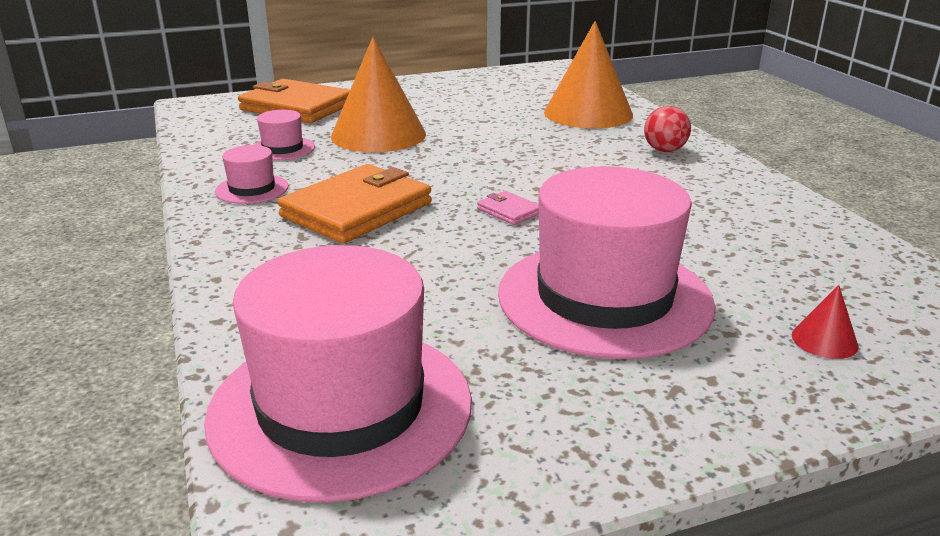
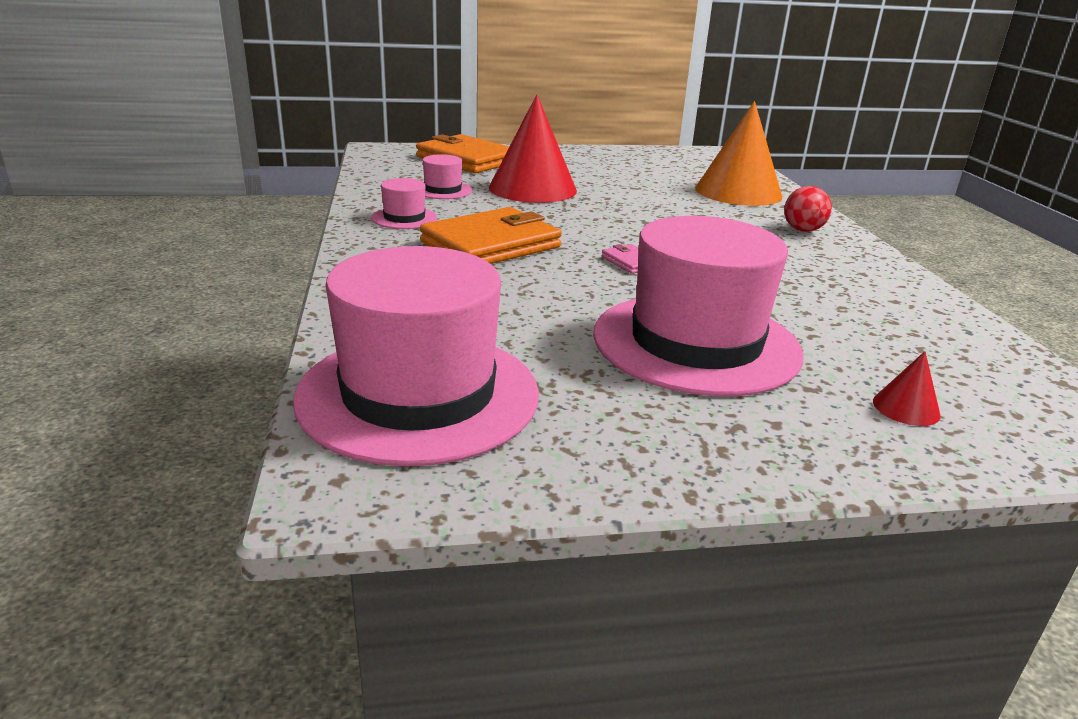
camera: 10 degrees right, 0 degrees up
(378, 135) = (532, 189): orange cone -> red cone

